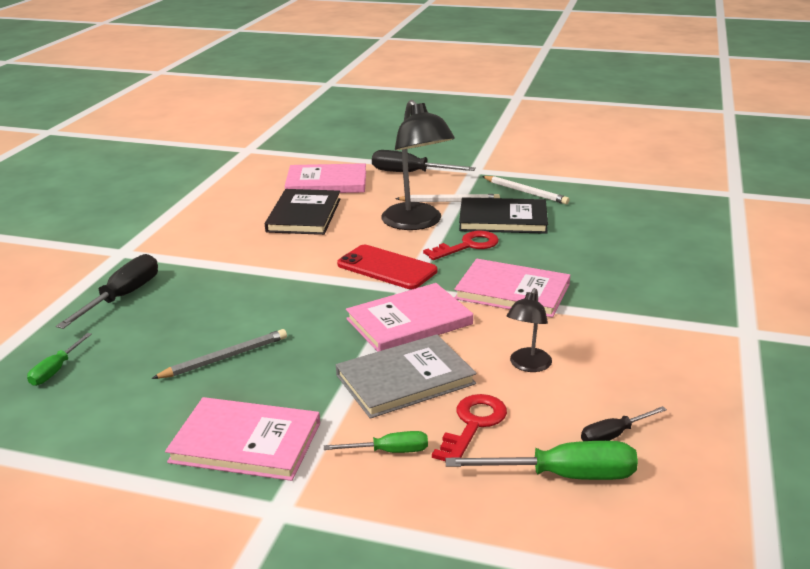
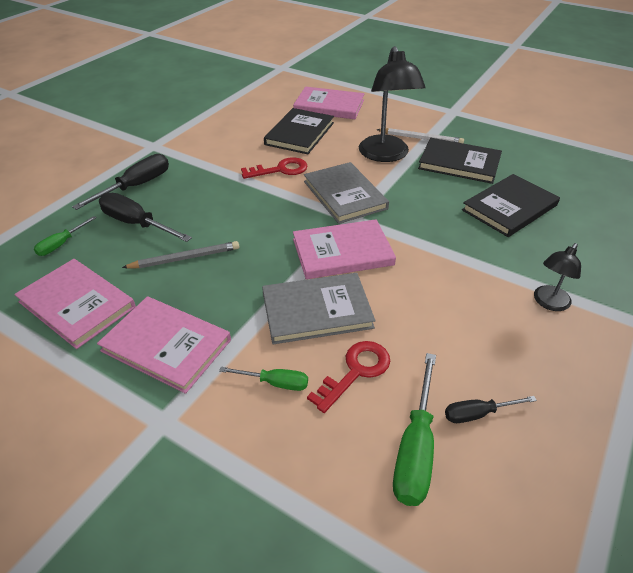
camera: 15 degrees right, 15 degrees up
(387, 268) = (345, 195): red phone -> grey book
(410, 173) = (398, 106): black screwdriver -> black screwdriver (136, 224)
(468, 246) = (420, 185): red key -> red key (280, 170)
(512, 291) = (441, 238): pink book -> pink book (77, 304)
(525, 192) = (488, 139): white pencil -> none
(527, 365) = (426, 318): black lamp -> black lamp (548, 303)
(563, 476) = (415, 448): green screwdriver -> green screwdriver turned 90 degrees clockwise
(574, 253) = (509, 208): none -> black book

